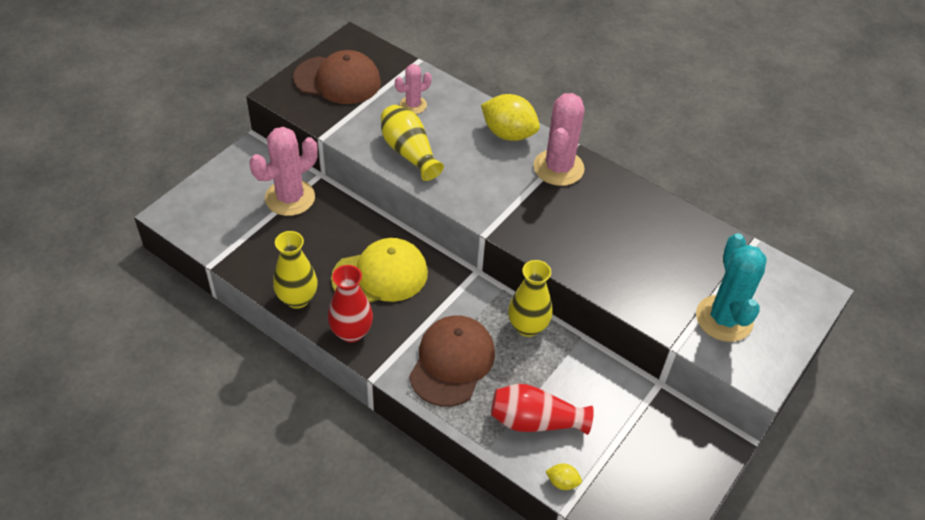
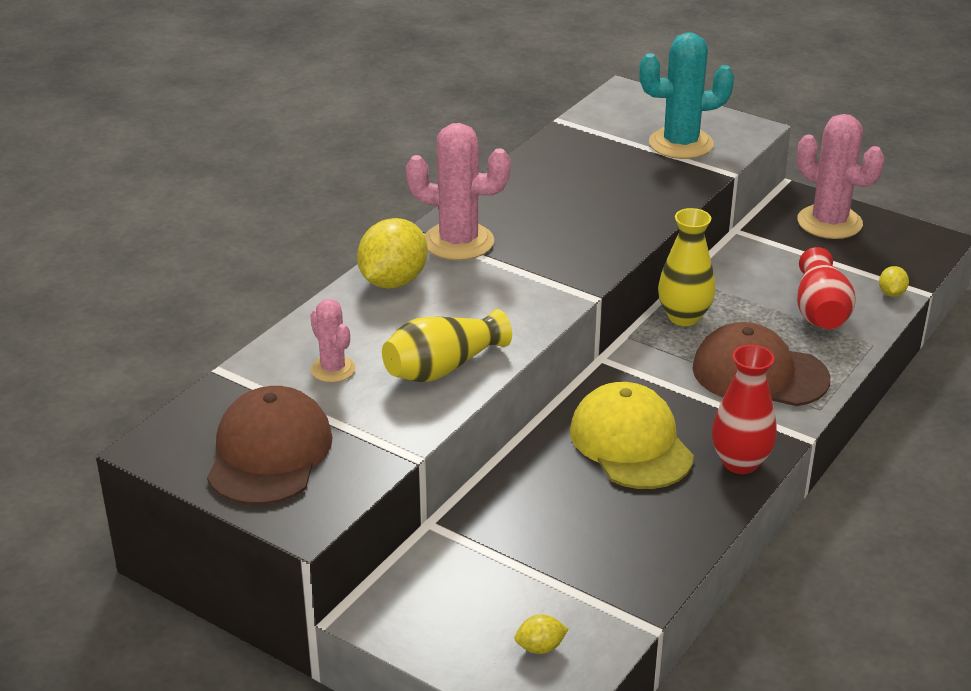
camera: 90 degrees left, 15 degrees down
(209, 214) = (540, 647): none -> yellow lemon
(290, 198) = (488, 552): pink cactus -> pink cactus (829, 222)
(297, 299) = (696, 521): yellow vase -> none

